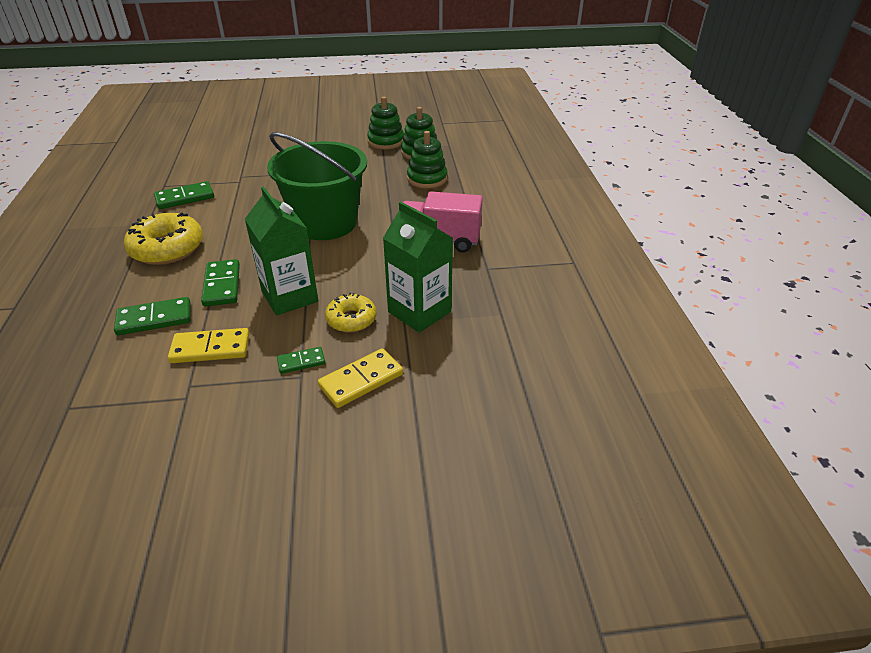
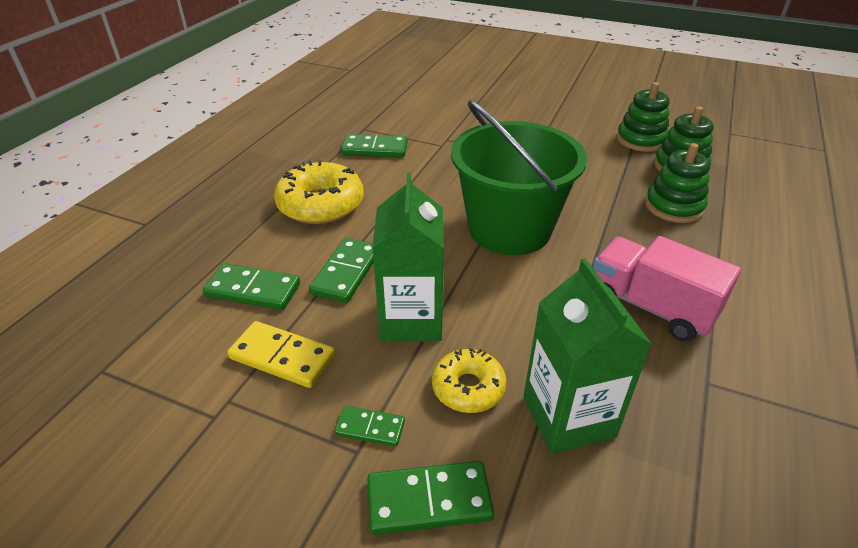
camera: 30 degrees right, 0 degrees up
(361, 380) = (429, 500): yellow domino -> green domino

